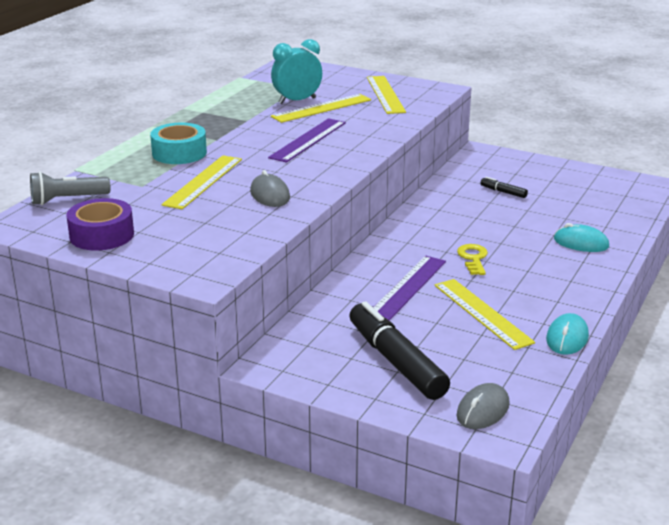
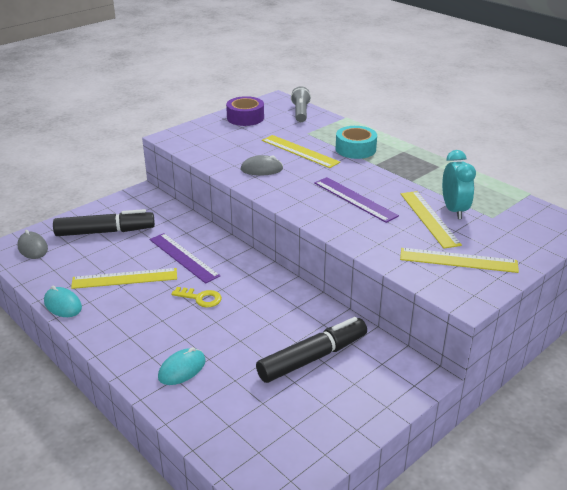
camera: 110 degrees right, 5 degrees up
(503, 192) = (312, 358): black marker -> black marker, size x2.34

